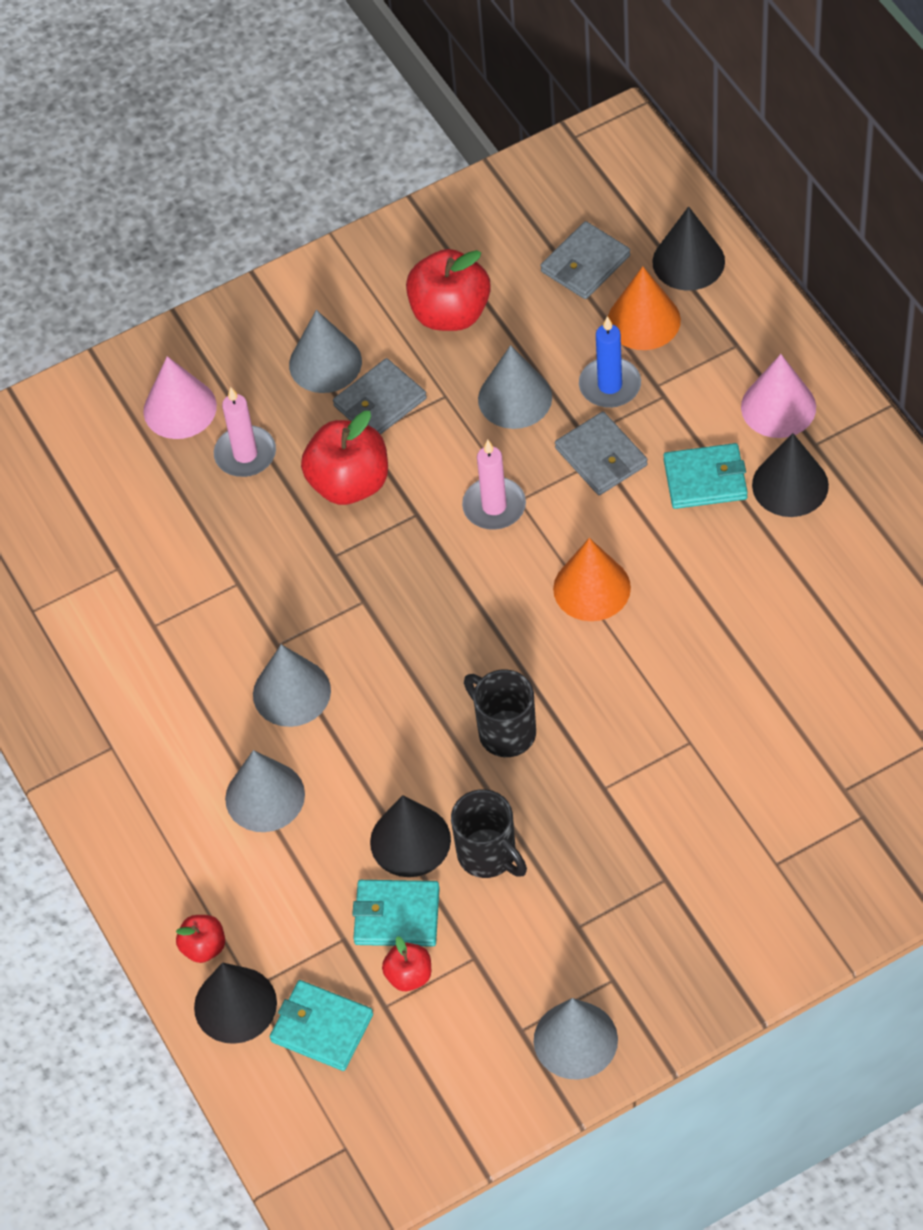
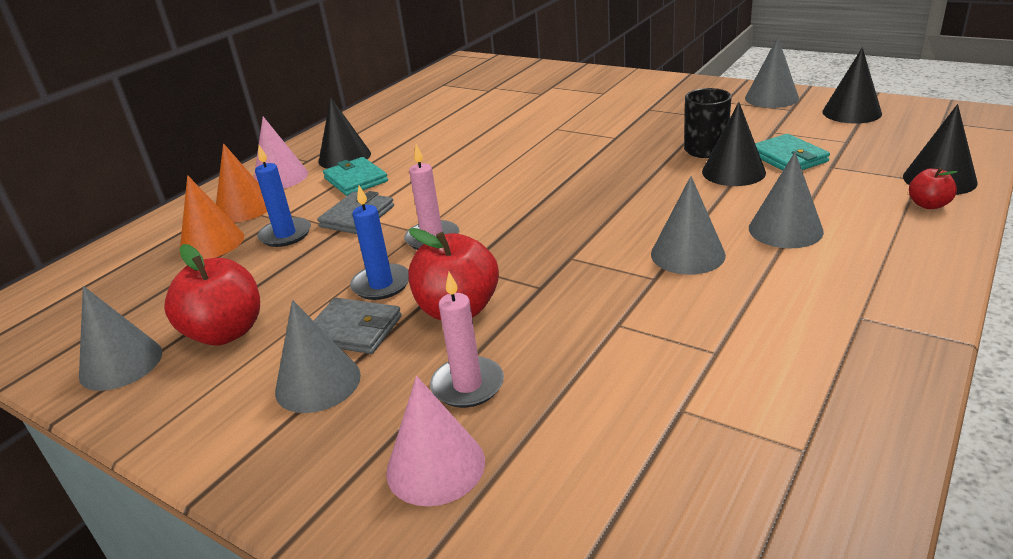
camera: 120 degrees left, 25 degrees down
(322, 1028) = (895, 151): turquoise wallet -> none
(409, 975) = (816, 142): red apple -> none
(438, 440) = (381, 284): none -> blue candle
(505, 732) = (615, 173): black mug -> none
(515, 398) = (316, 267): grey cone -> grey cone (121, 364)
(585, 264) = (150, 286): grey wallet -> none
(592, 588) = (475, 184): orange cone -> orange cone (244, 208)
(688, 261) = (143, 245): black cone -> black cone (851, 112)

